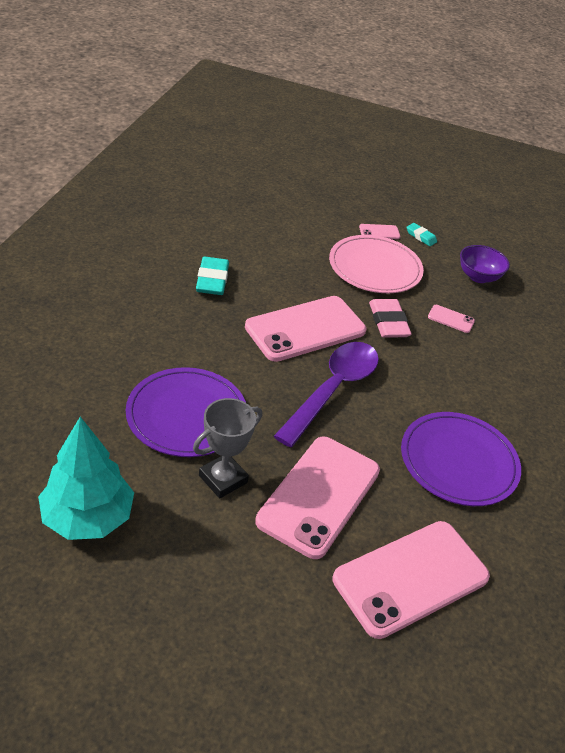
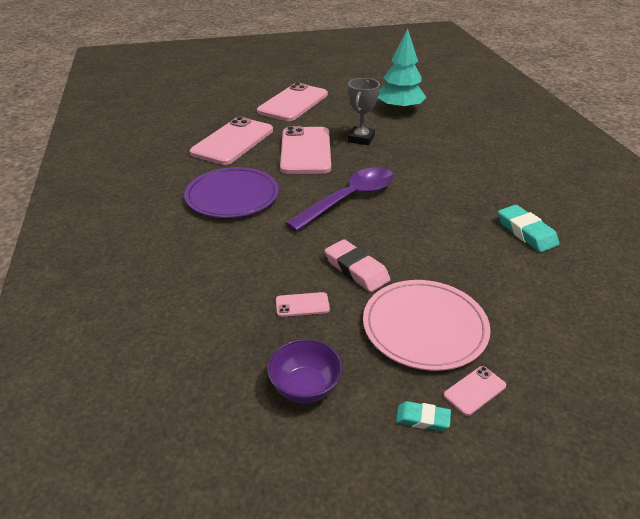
camera: 155 degrees right, 5 degrees down
(187, 415) = (414, 153): purple plate -> none
(305, 329) = (413, 230): pink phone -> pink phone (293, 103)
(332, 390) = (349, 199): purple spoon -> purple spoon turned 135 degrees counterclockwise

